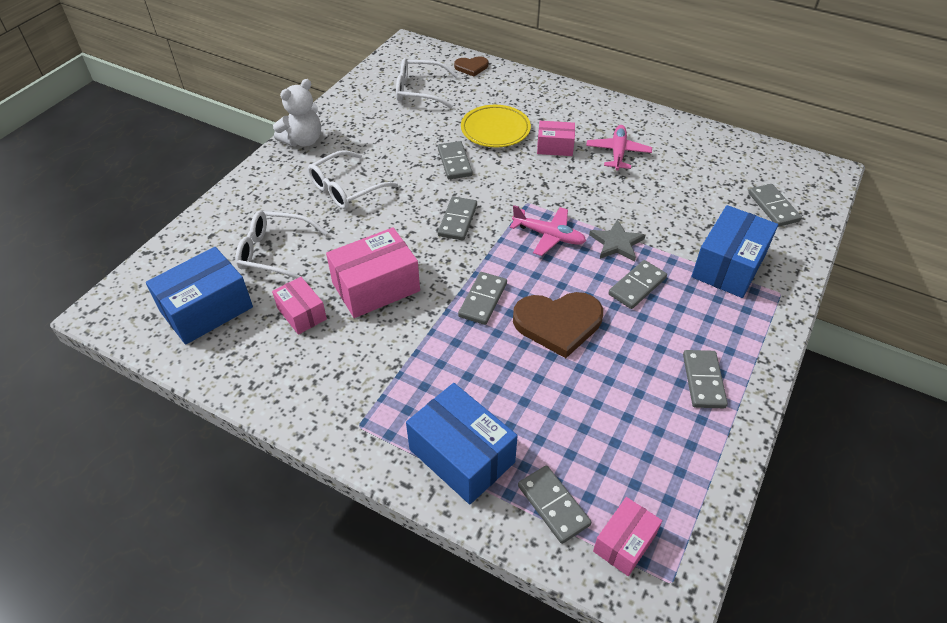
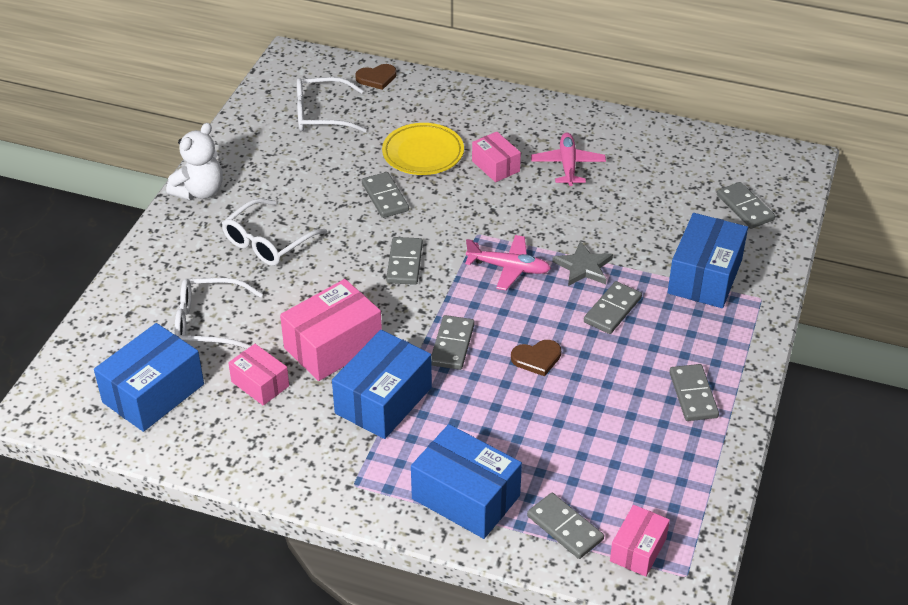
camera: 10 degrees left, 5 degrees down
(407, 345) = (383, 400): none -> blue box
(555, 147) = (495, 166): pink box -> pink box turned 60 degrees clockwise
(558, 323) = (537, 358): brown heart -> brown heart, size x0.54

